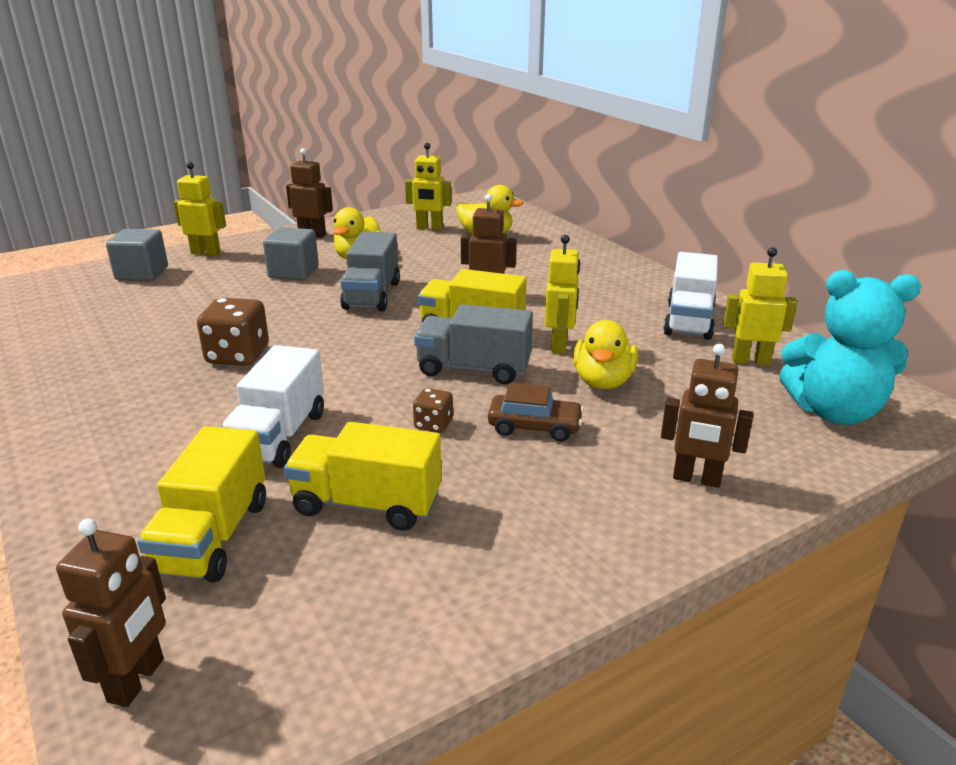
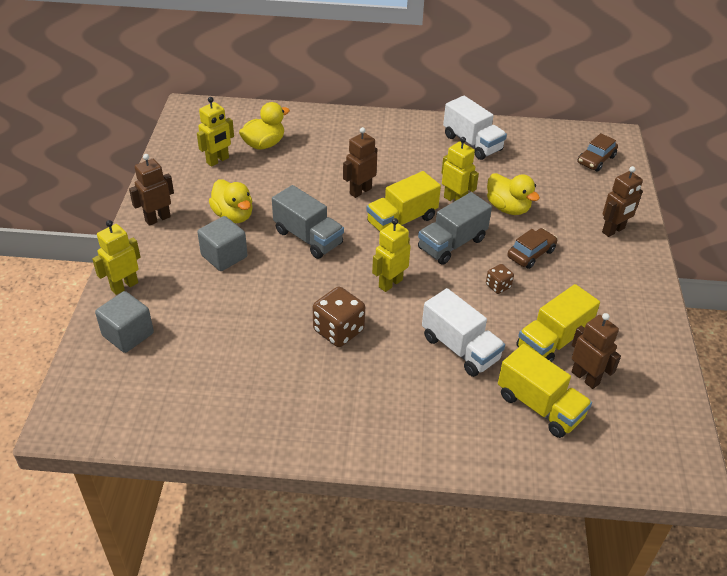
camera: 55 degrees left, 15 degrees up
(137, 680) = (630, 463): brown robot -> brown robot (585, 378)
(750, 361) = (531, 152): yellow robot -> yellow robot (390, 283)
(833, 412) = (596, 160): turquoise teddy bear -> brown car

